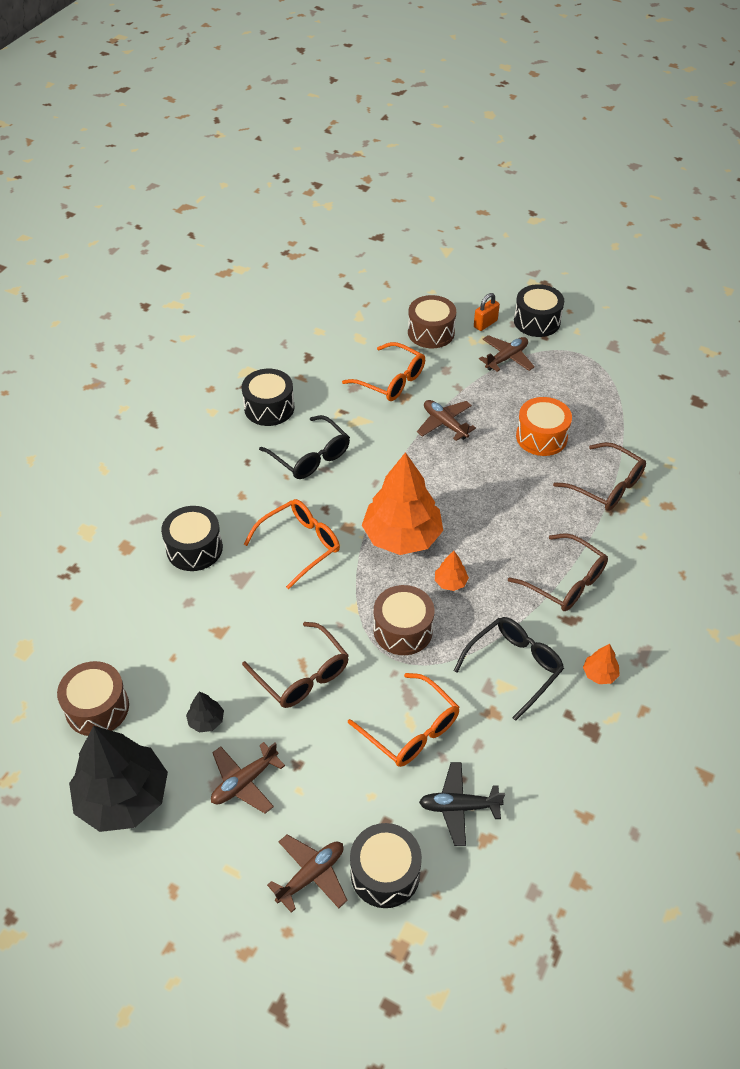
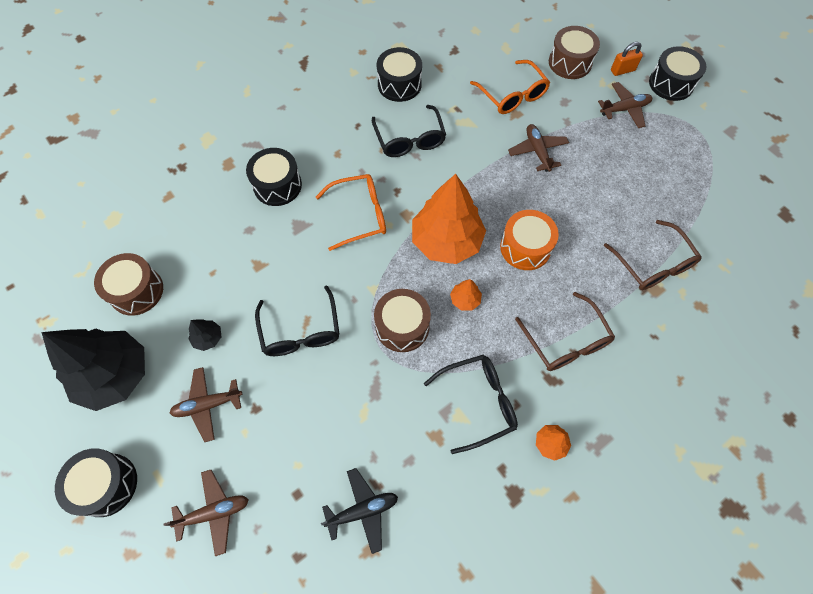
camera: 25 degrees right, 15 degrees up
(302, 675) = (301, 331): brown glasses -> black glasses
(385, 873) = (271, 540): black drum -> black drum (106, 484)
(411, 730) = (361, 421): orange glasses -> none
(459, 807) = (362, 510): black plane -> black plane turned 135 degrees clockwise
(541, 437) = (617, 195): orange drum -> orange drum (525, 247)

